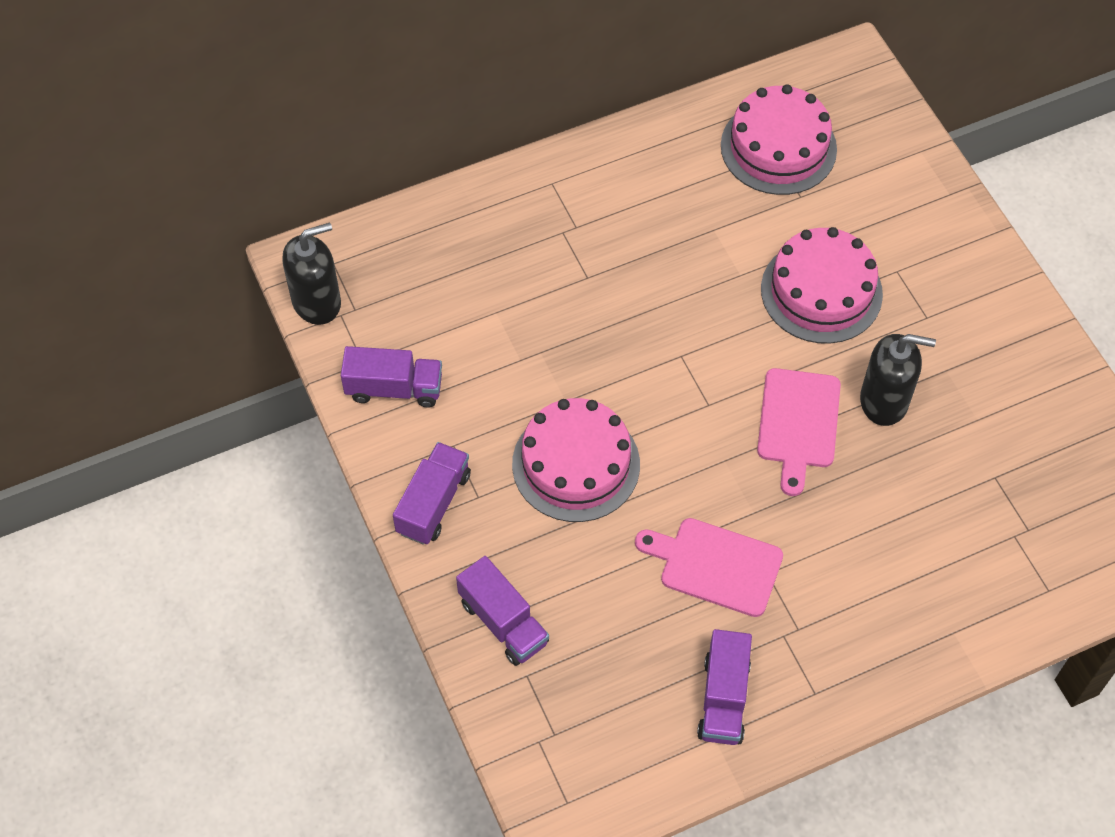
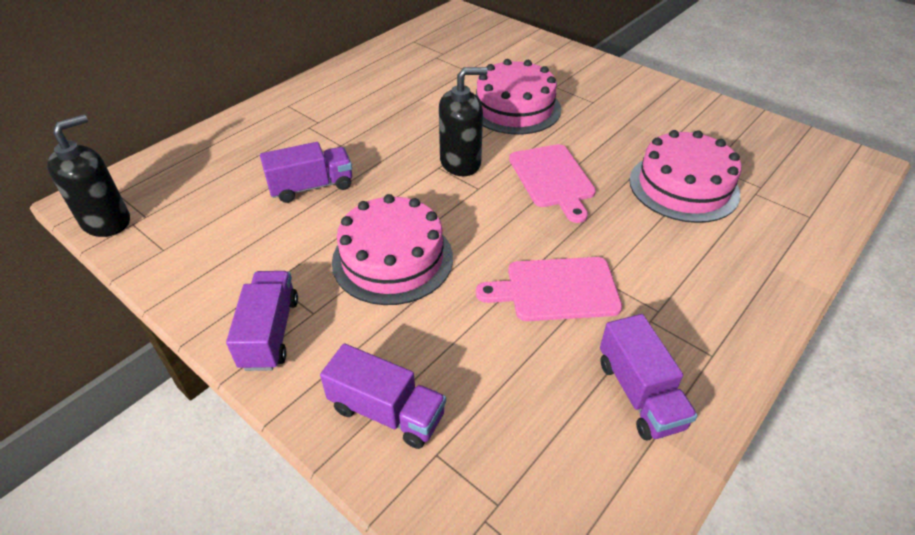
camera: 25 degrees left, 15 degrees down
(394, 388) = (199, 258): purple truck -> purple truck (311, 187)
(778, 147) = (437, 54): pink cake -> pink cake (683, 187)
(884, 401) = (602, 149): black soap dispenser -> black soap dispenser (460, 163)

